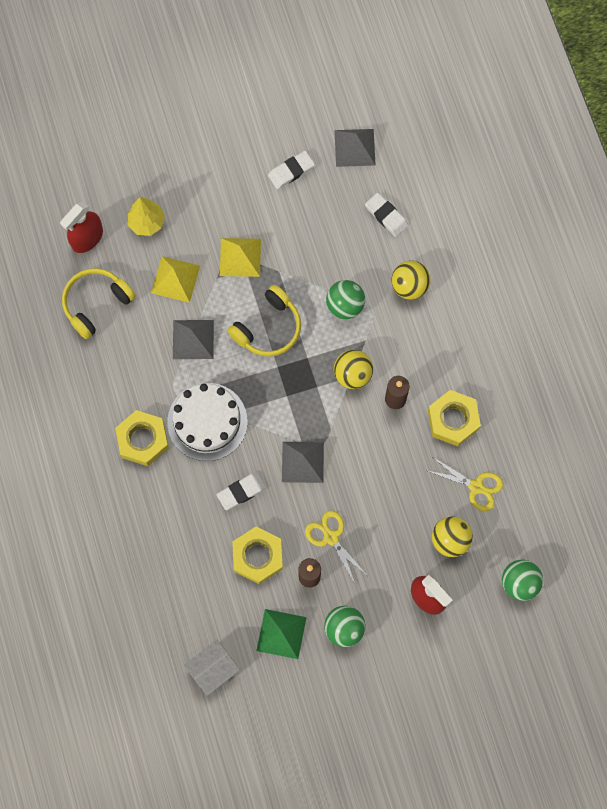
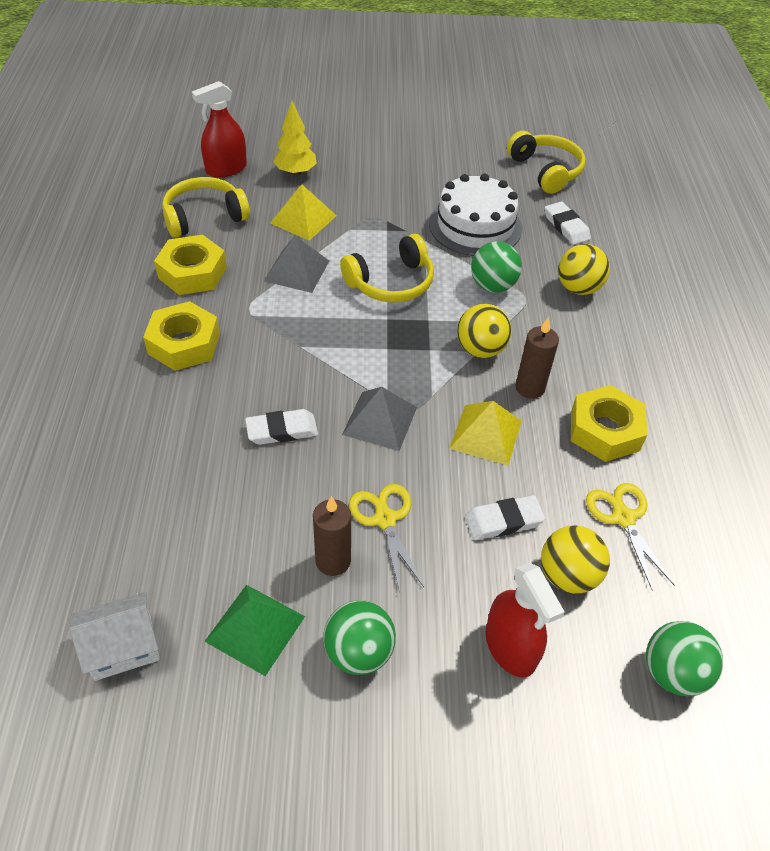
camera: 15 degrees right, 25 degrees down
(207, 421) = (274, 347): white cake -> white cake (475, 226)
(240, 257) = (385, 219): yellow pyramid -> yellow pyramid (486, 434)
(258, 556) = (268, 512): yellow nut -> yellow nut (192, 273)
(291, 171) = (469, 172): white eraser -> white eraser (503, 521)
(354, 147) = (545, 171): grey pyramid -> yellow headphones
(476, 487) = (623, 517): yellow scissors -> yellow scissors turned 150 degrees counterclockwise

